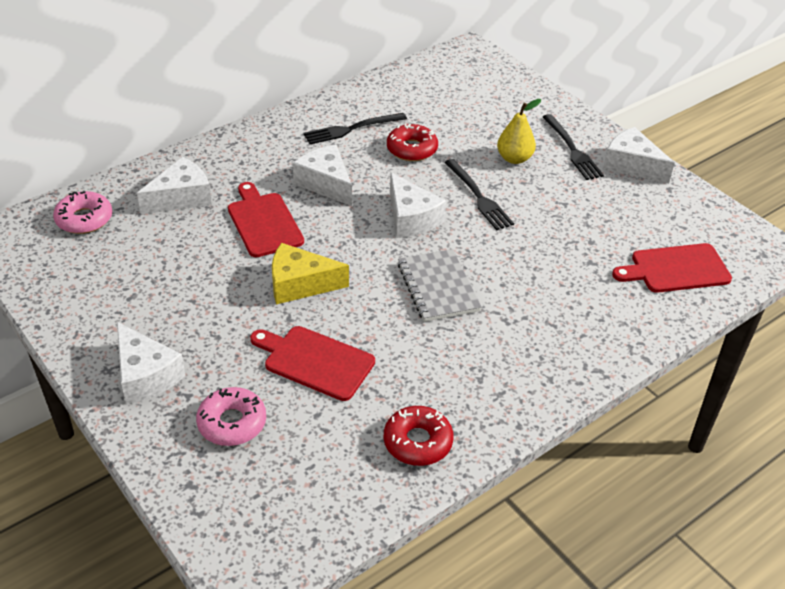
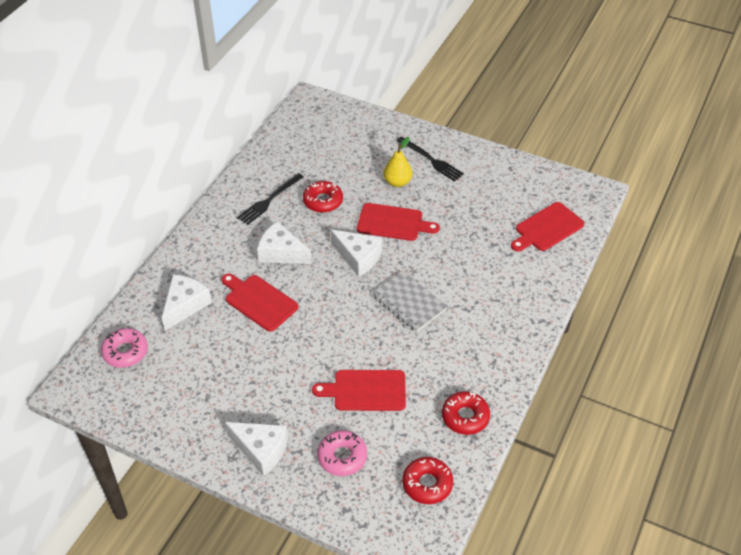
camera: 25 degrees left, 5 degrees up
(300, 284) = (317, 339): yellow cheese -> none
(312, 500) = (427, 484): none -> red donut
(479, 197) = (393, 222): black fork -> red cutting board
(631, 165) = (476, 158): white cheese -> none

